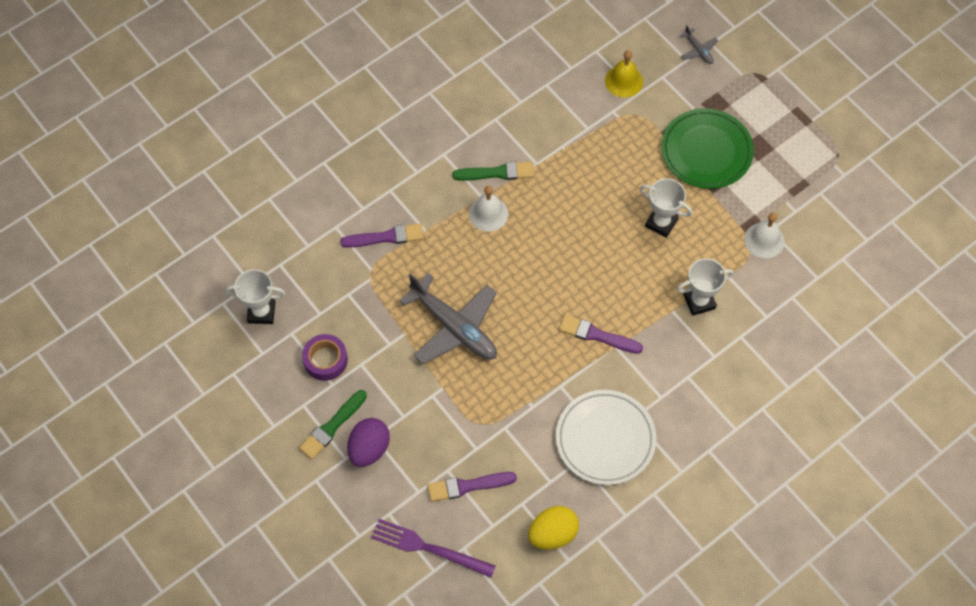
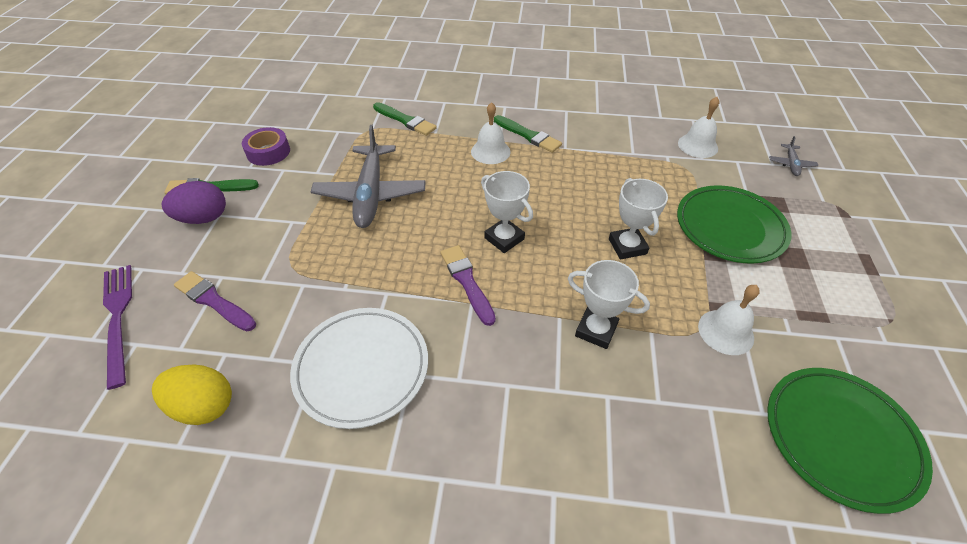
camera: 45 degrees right, 15 degrees down
(261, 312) = (279, 106): white trophy -> white trophy (504, 238)
(386, 237) = (405, 120): purple brush -> green brush
(624, 81) = (697, 145): yellow bell -> white bell
(859, 260) = (840, 438): none -> green plate

